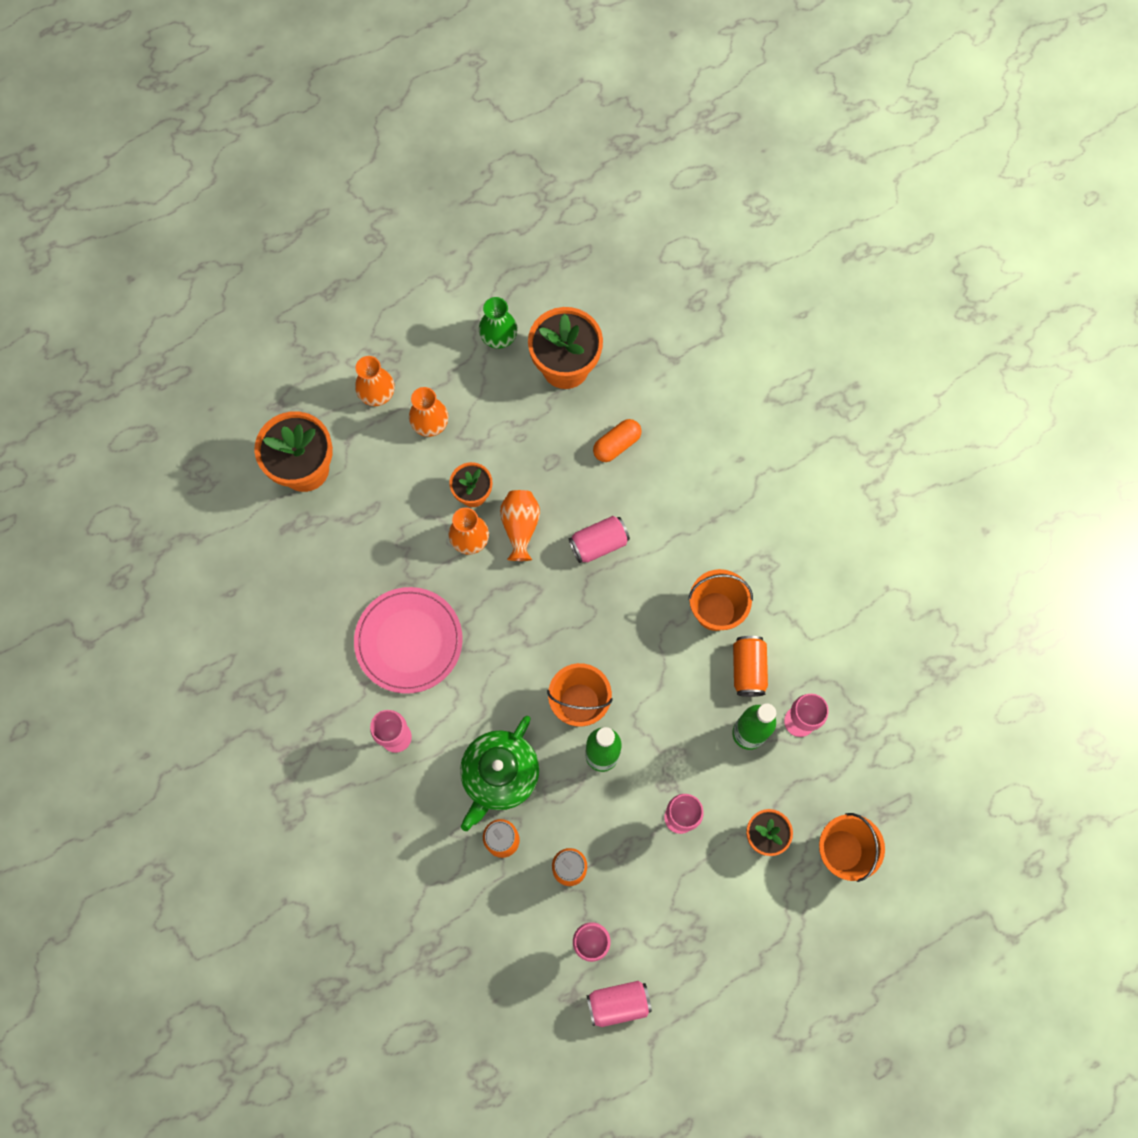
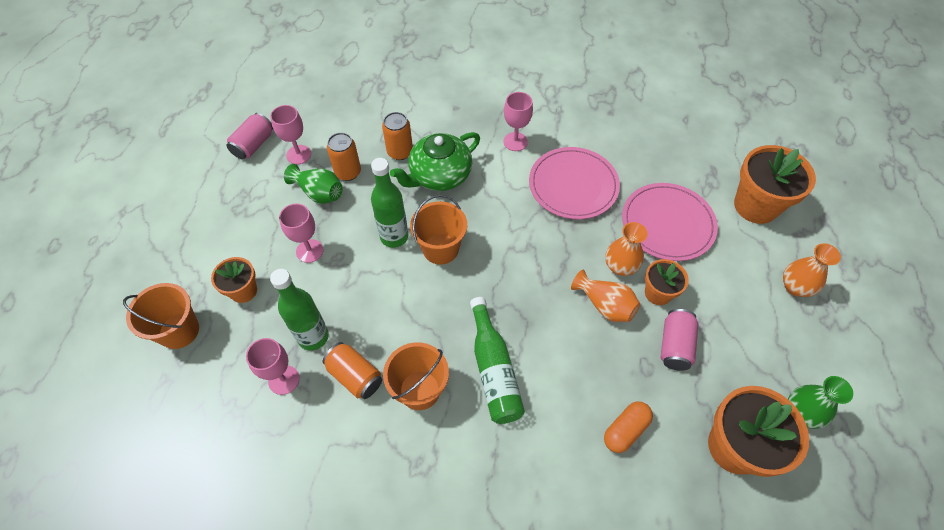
camera: 130 degrees right, 15 degrees down
(388, 530) = (667, 224): none -> pink plate
(430, 424) = (742, 305): orange vase -> none
(499, 775) = (439, 175): green teapot -> green teapot turned 105 degrees counterclockwise
(599, 544) = (547, 348): pink can -> pink can (674, 346)
(615, 873) = (319, 193): none -> green vase
(616, 445) = (625, 430): orange capsule -> orange capsule turned 45 degrees clockwise
(651, 569) = (494, 370): none -> green bottle

